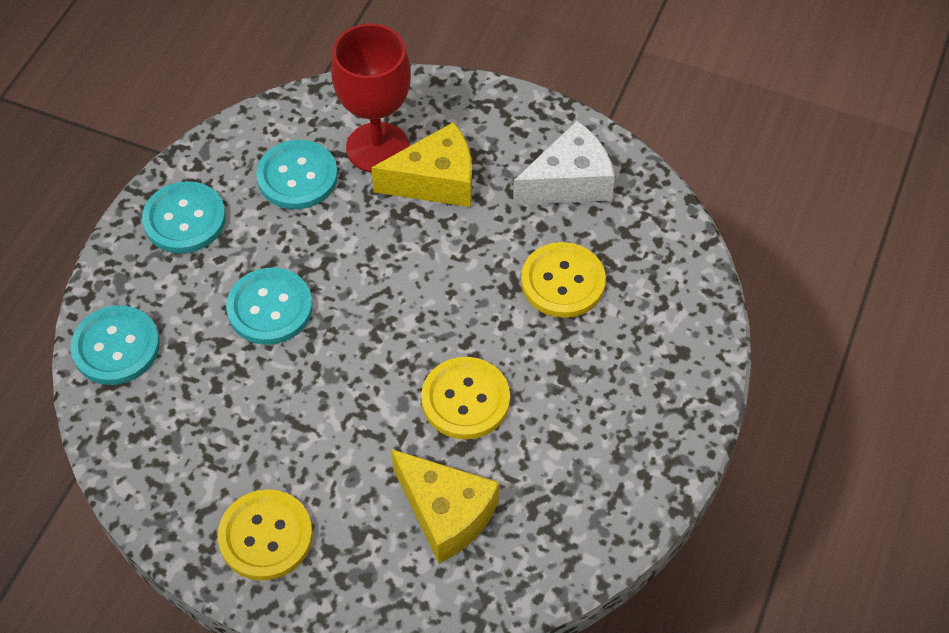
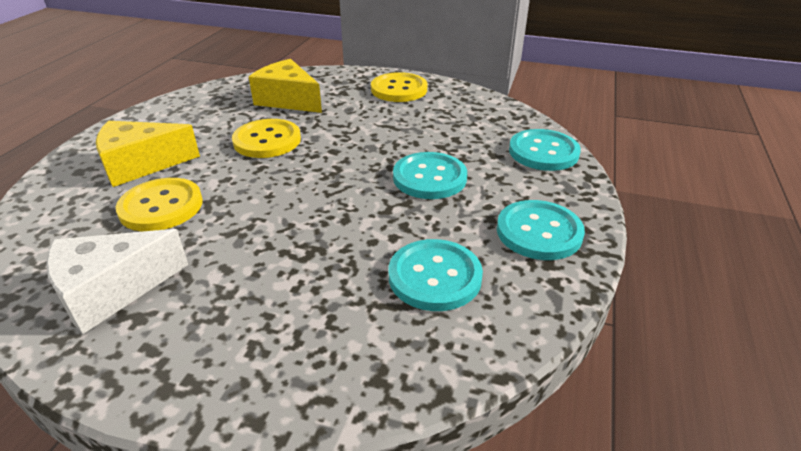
camera: 175 degrees right, 20 degrees down
(377, 147) = (343, 314): red goblet -> none
(436, 181) = (272, 282): yellow cheese -> yellow cheese (141, 165)

